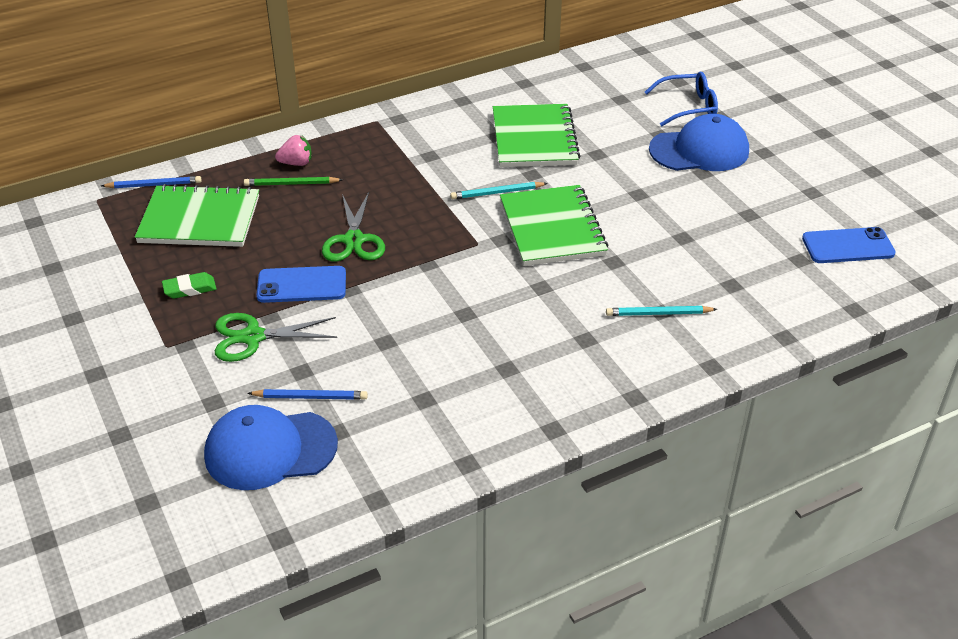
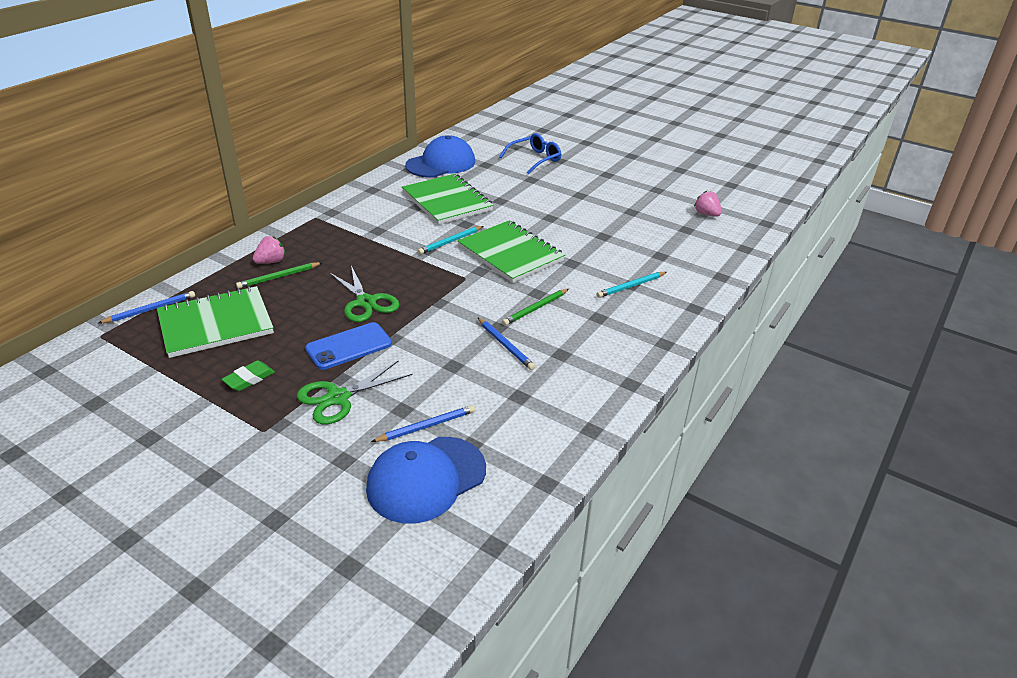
camera: 30 degrees left, 5 degrees down
(456, 337) = (505, 345): none -> blue pencil
(524, 305) = (535, 308): none -> green pencil
(699, 150) = (565, 182): blue cap -> blue cap (441, 163)
(848, 246) = (706, 214): blue phone -> pink strawberry

